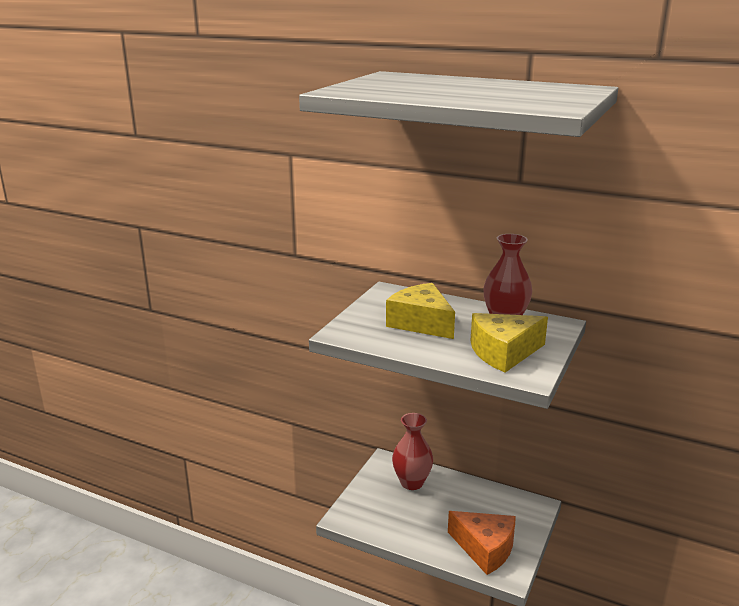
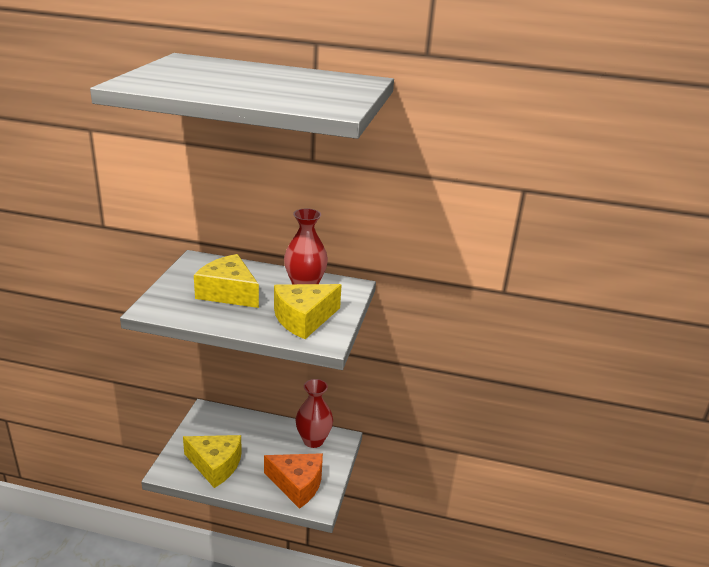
camera: 15 degrees left, 5 degrees up
(395, 518) = (215, 465): none -> yellow cheese
(412, 482) = (230, 429): red vase -> red vase (313, 440)

